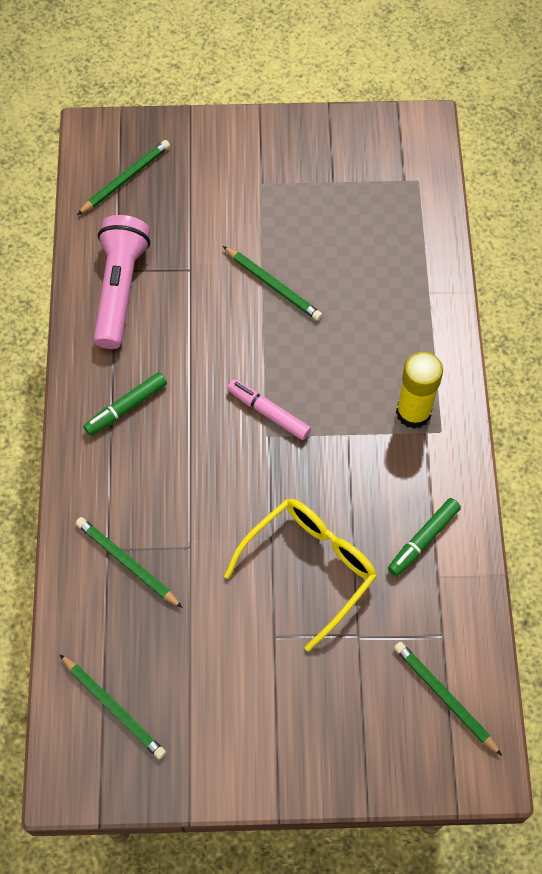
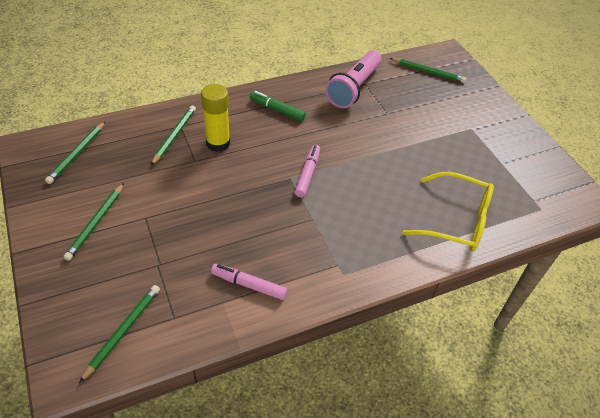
camera: 65 degrees right, 15 degrees down
(120, 289) = (354, 88): pink flashlight -> pink flashlight turned 135 degrees clockwise
(273, 285) = (402, 153): green pencil -> green pencil (96, 223)
(310, 567) = (202, 224): yellow glasses -> yellow glasses (456, 221)
(413, 412) = (350, 253): yellow glue stick -> yellow glue stick (218, 143)
(423, 540) = (249, 285): green marker -> pink marker

